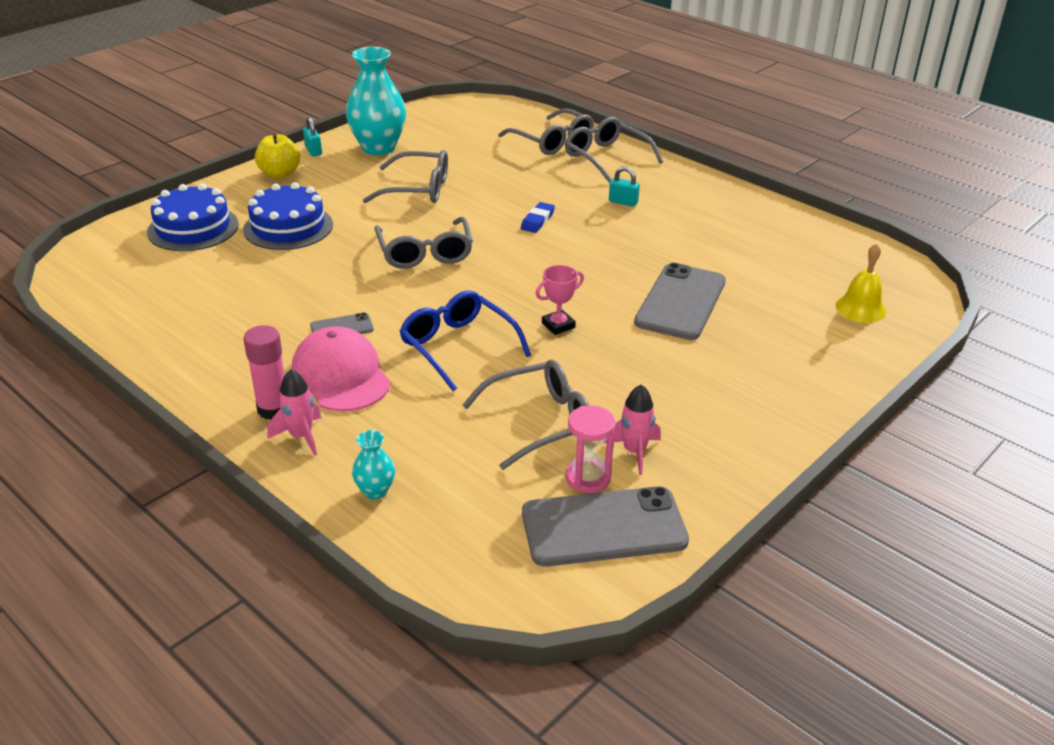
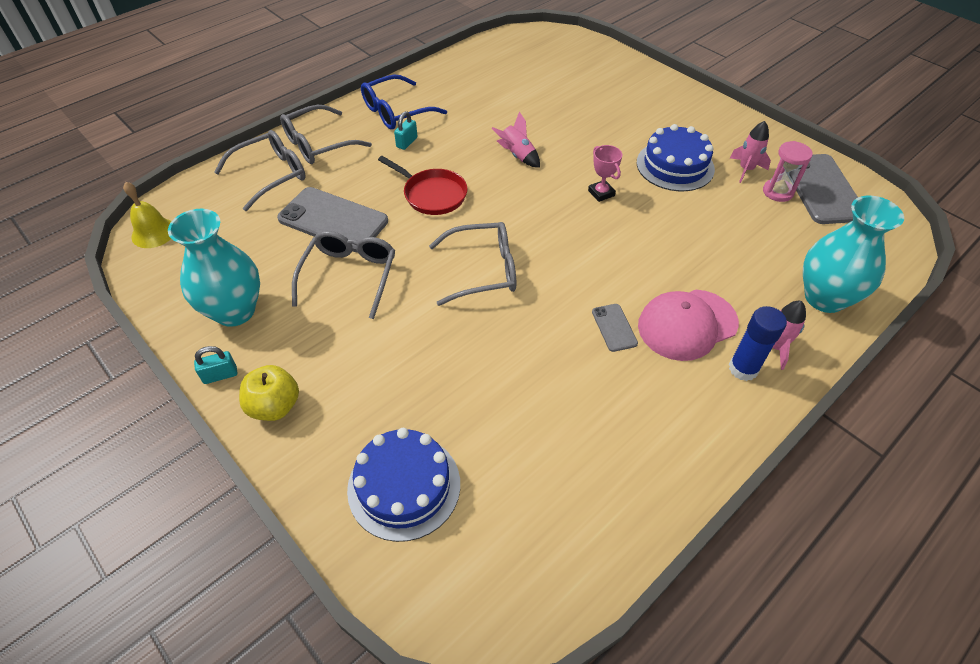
camera: 85 degrees left, 15 degrees up
(273, 409) = (743, 369): pink glue stick -> blue glue stick
(288, 227) = (416, 385): blue cake -> blue cake (675, 166)
(375, 491) = (824, 298): turquoise vase -> turquoise vase, size x2.21
(457, 346) = (635, 251): blue glasses -> blue glasses (396, 112)
(537, 221) = (432, 194): blue eraser -> red pan
(541, 422) = (724, 209): grey glasses -> none
(618, 268) = (517, 155): none -> pink rocket
(681, 302) = (566, 130): grey phone -> grey phone (333, 220)
(860, 308) = (572, 59): yellow bell -> yellow bell (153, 233)

